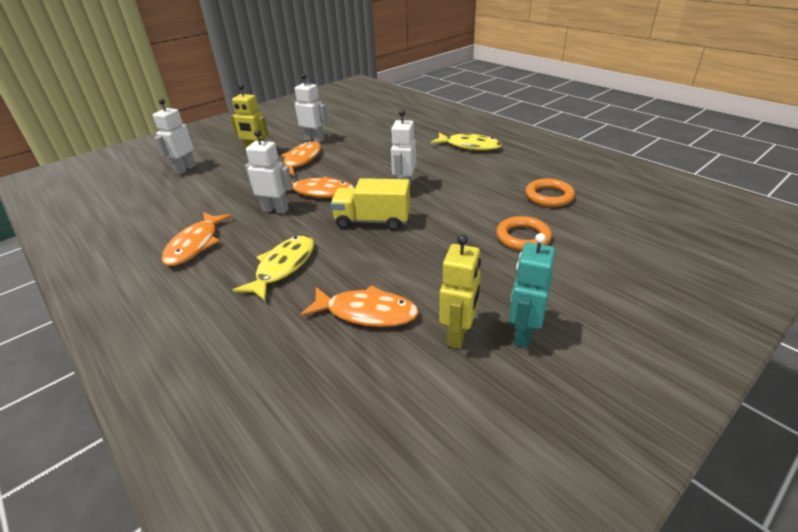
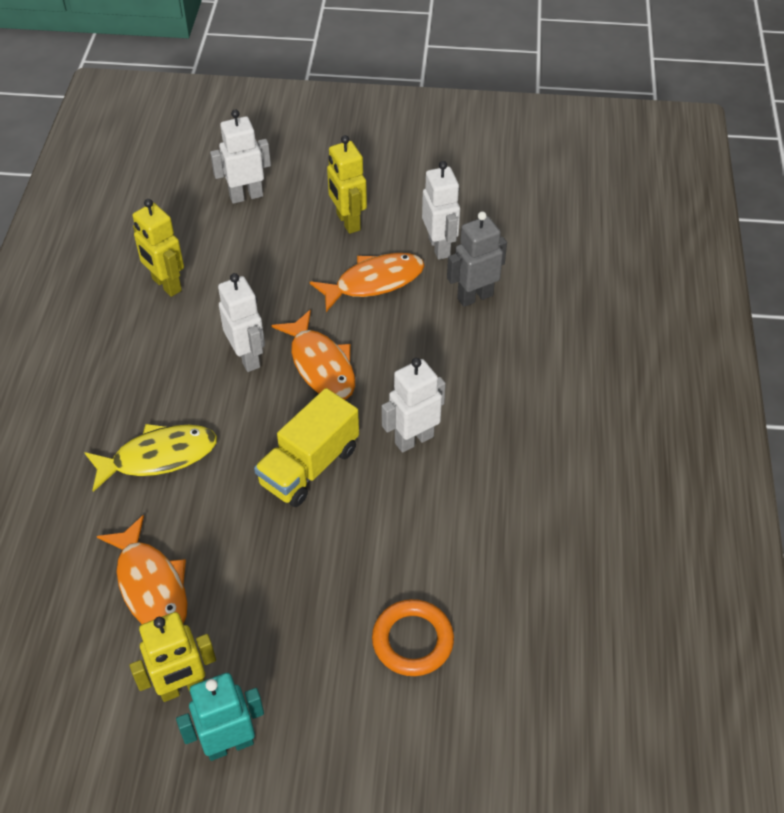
camera: 45 degrees right, 15 degrees up
(182, 213) = (166, 285): none -> yellow robot
(195, 244) = (128, 350): orange fish -> none
(354, 143) = (474, 297): none -> grey robot
(372, 221) = (309, 466): yellow truck -> yellow truck turned 105 degrees counterclockwise
(469, 146) = (604, 429): yellow fish -> none
(549, 196) = (545, 612): orange ring -> none

